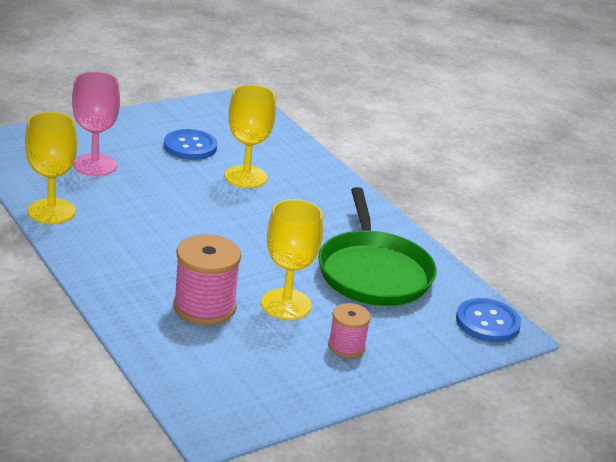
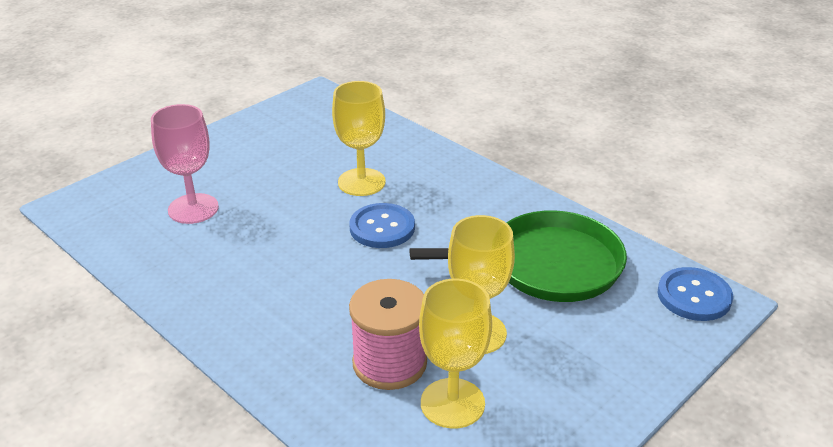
camera: 10 degrees left, 5 degrees up
(51, 211) = (165, 281): yellow goblet -> yellow goblet (452, 403)
(190, 146) = (288, 161): blue button -> blue button (382, 228)
(346, 346) = (567, 371): pink spool -> none
(373, 272) = (547, 265): green pan -> green pan turned 75 degrees counterclockwise

